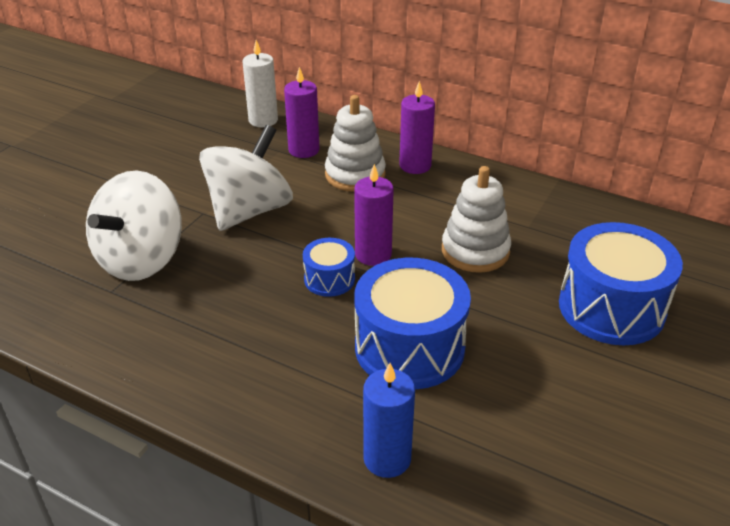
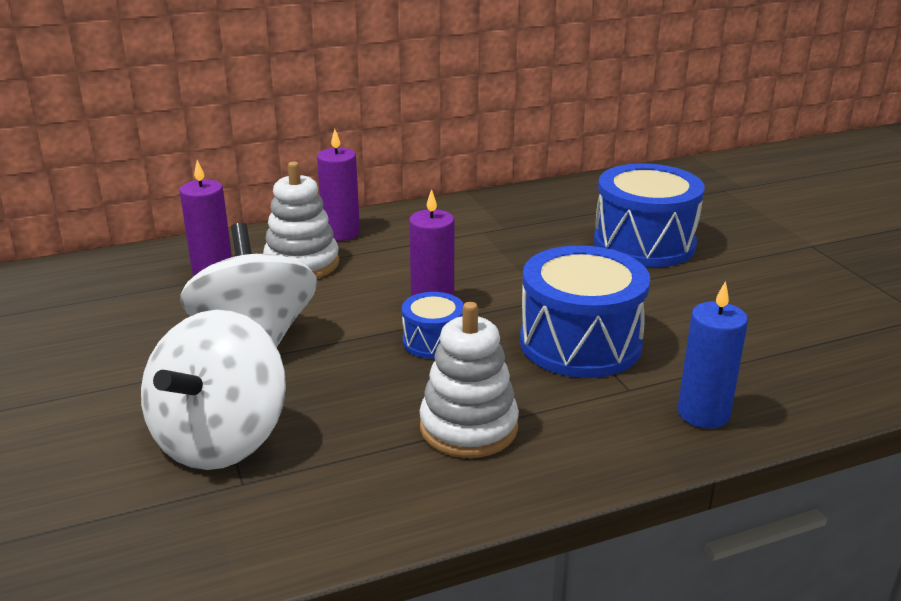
camera: 50 degrees left, 10 degrees down
(141, 259) = (221, 439): white spinning top -> white spinning top turned 45 degrees clockwise
(263, 120) = (116, 269): white candle -> none
(475, 251) = (500, 261): white stacking toy -> white stacking toy (468, 427)

